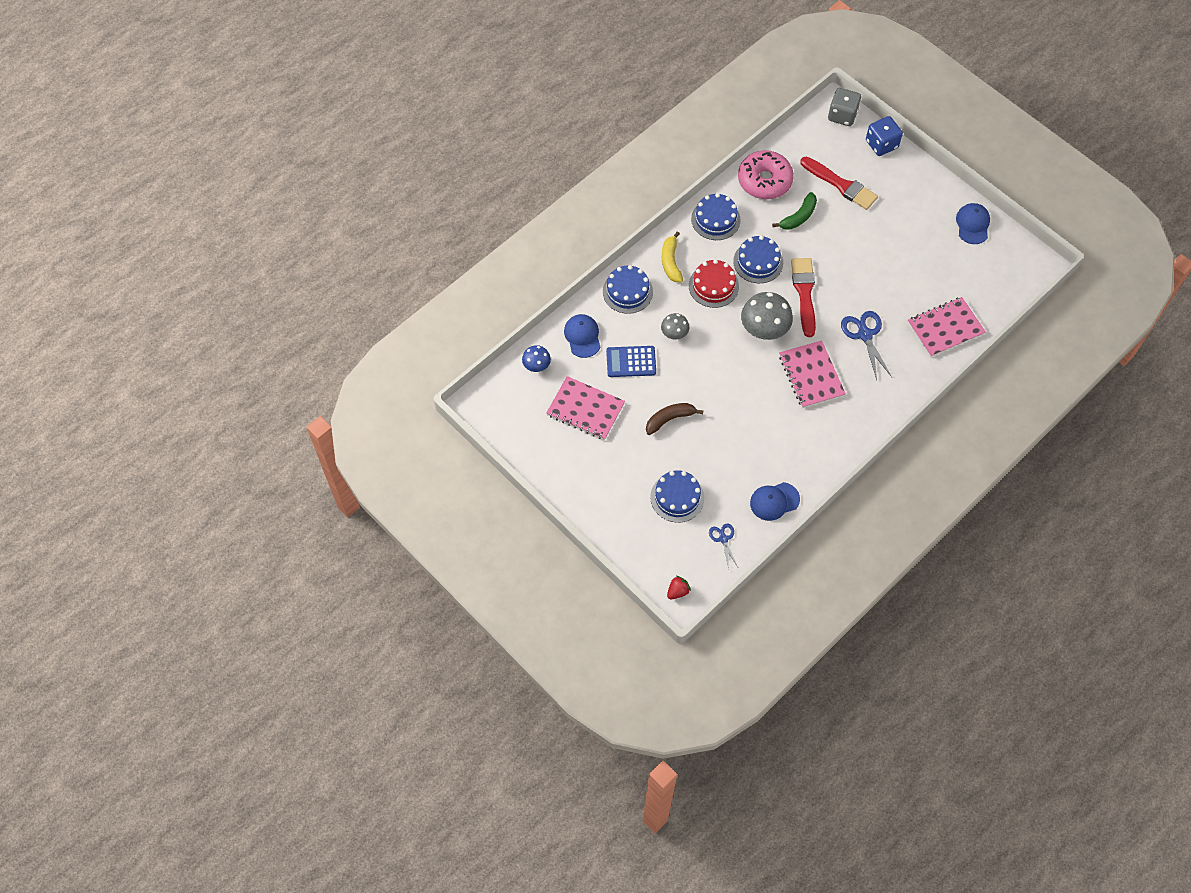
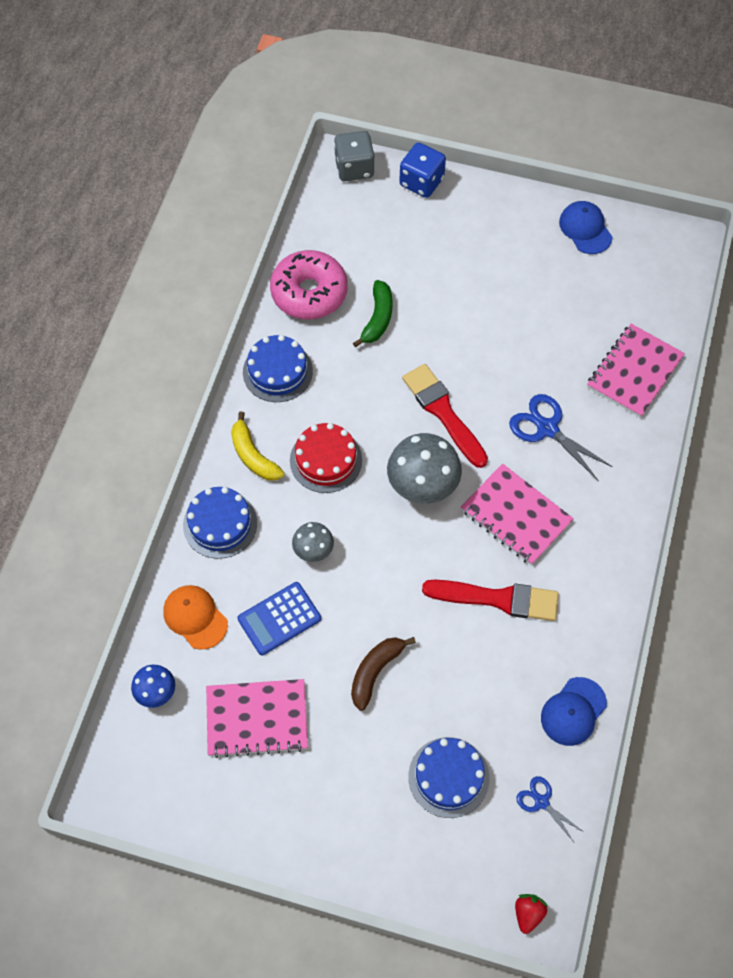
camera: 30 degrees left, 0 degrees up
(582, 336) = (195, 617): blue cap -> orange cap
(758, 262) = (362, 400): blue cake -> none
(840, 185) = (404, 254): red brush -> red brush (497, 599)

